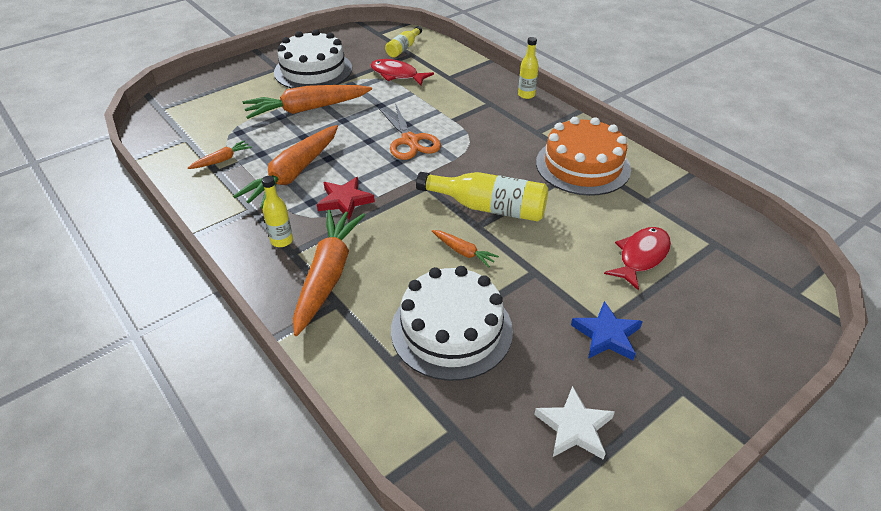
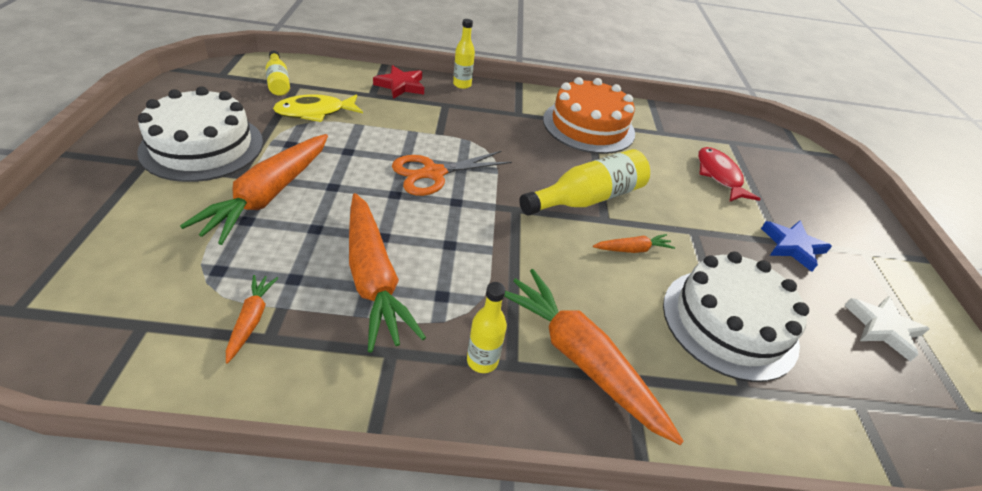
camera: 55 degrees left, 0 degrees up
(345, 201) = (472, 271): red star -> red star (401, 85)
(397, 75) = (315, 112): red fish -> yellow fish
(410, 141) = (434, 173): orange scissors -> orange scissors turned 135 degrees clockwise

